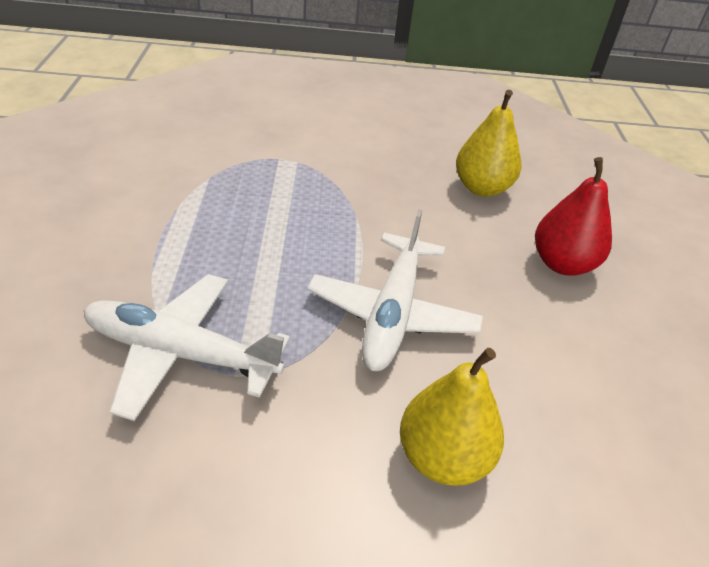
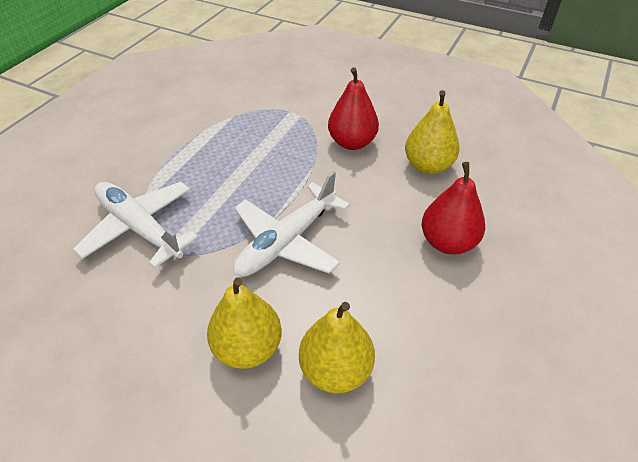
camera: 30 degrees right, 5 degrees up
(381, 180) = (352, 142): none -> red pear
(559, 443) = (335, 369): none -> yellow pear

